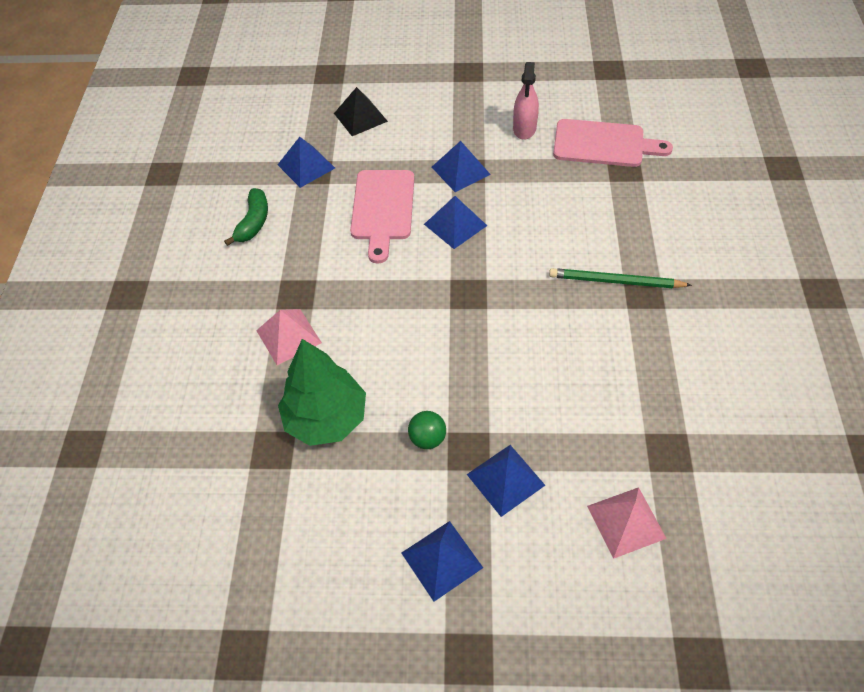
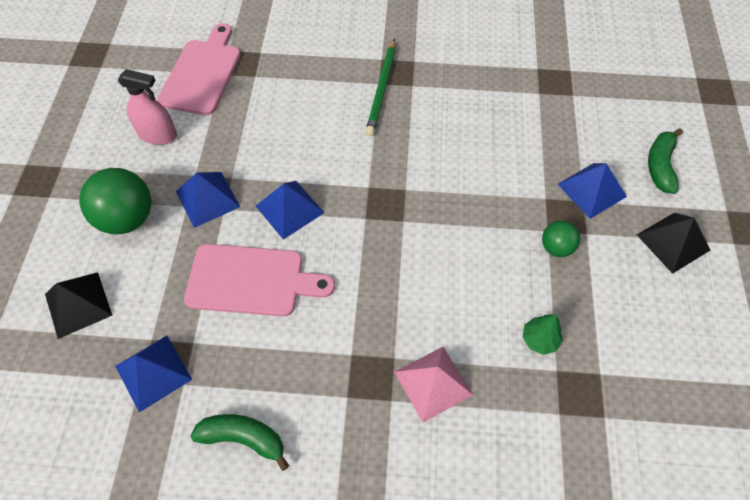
camera: 90 degrees left, 5 degrees up
(326, 418) = (539, 339): green tree -> green tree, size x0.43
(437, 127) = (127, 218): none -> green ball
(441, 560) = (673, 242): blue pyramid -> black pyramid
(551, 562) = (660, 166): none -> green banana
(626, 521) = (618, 115): pink pyramid -> none

